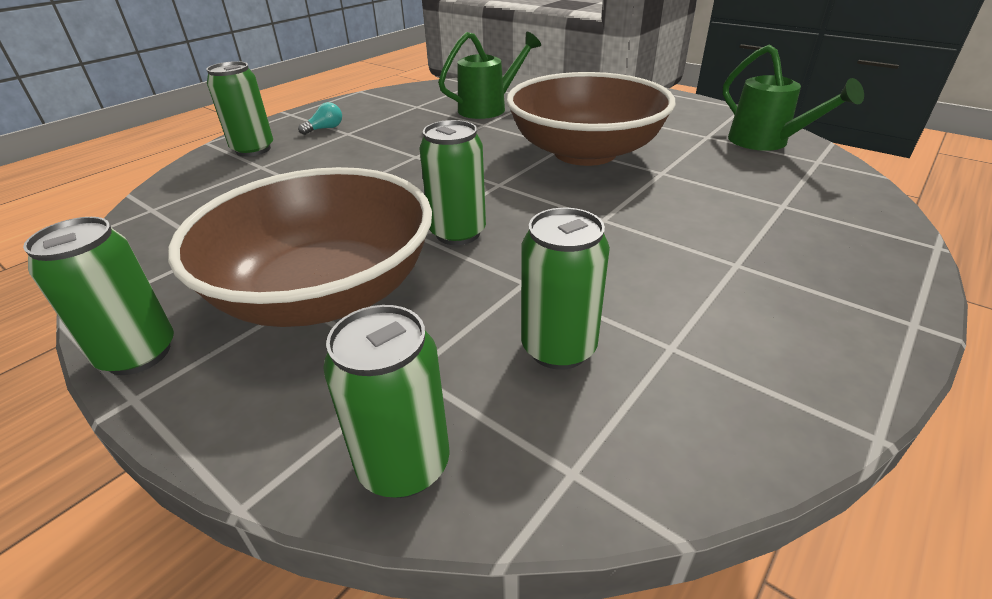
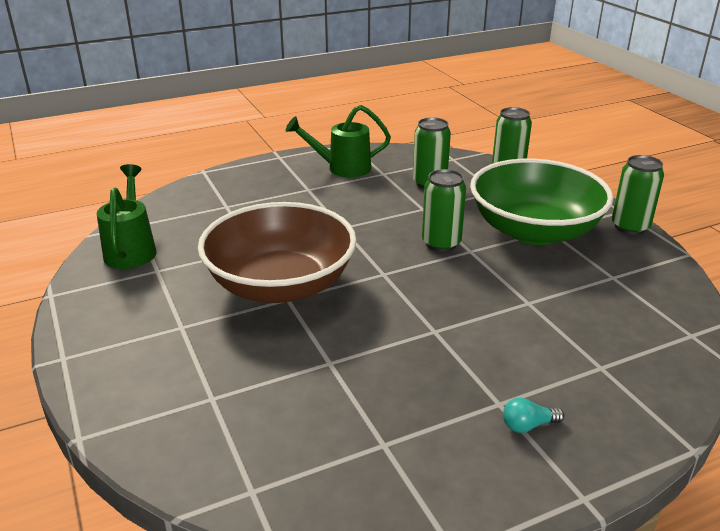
camera: 155 degrees left, 5 degrees down
(253, 149) = (619, 406): green can -> none
(325, 292) = (534, 231): brown bowl -> green bowl
(488, 108) = (295, 397): green watering can -> green watering can (342, 168)

